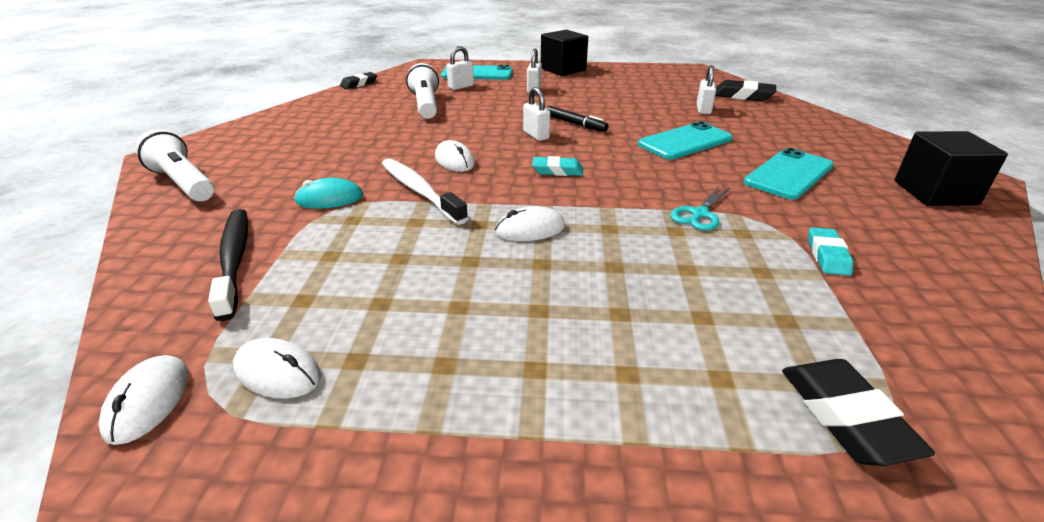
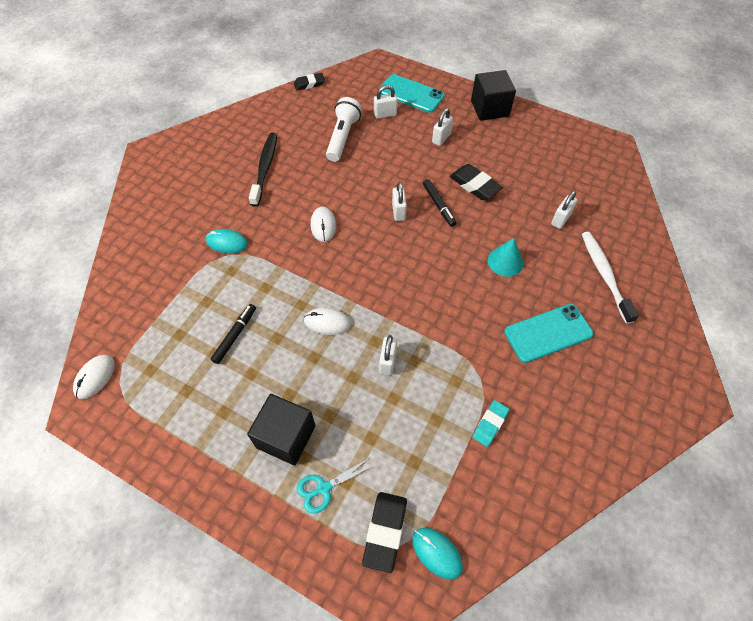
camera: 25 degrees right, 25 degrees up
(183, 183) = (152, 193): white flashlight -> none
(234, 260) = (157, 285): black toothbrush -> black toothbrush (265, 168)
(277, 372) = (150, 383): white mouse -> none
(402, 275) = (235, 335): none -> black marker
(420, 191) = (283, 255): white toothbrush -> white toothbrush (604, 275)
(557, 171) = (384, 264): turquoise eraser -> none
(644, 240) = (388, 362): none -> white padlock
(685, 141) = (505, 261): turquoise phone -> turquoise cone
(699, 214) = (443, 351): turquoise scissors -> turquoise scissors (324, 488)
(743, 96) = (616, 209): black eraser -> black eraser (474, 185)
(935, 193) = (638, 398): black cube -> black cube (286, 436)
(944, 411) = (437, 553): none -> turquoise mouse

